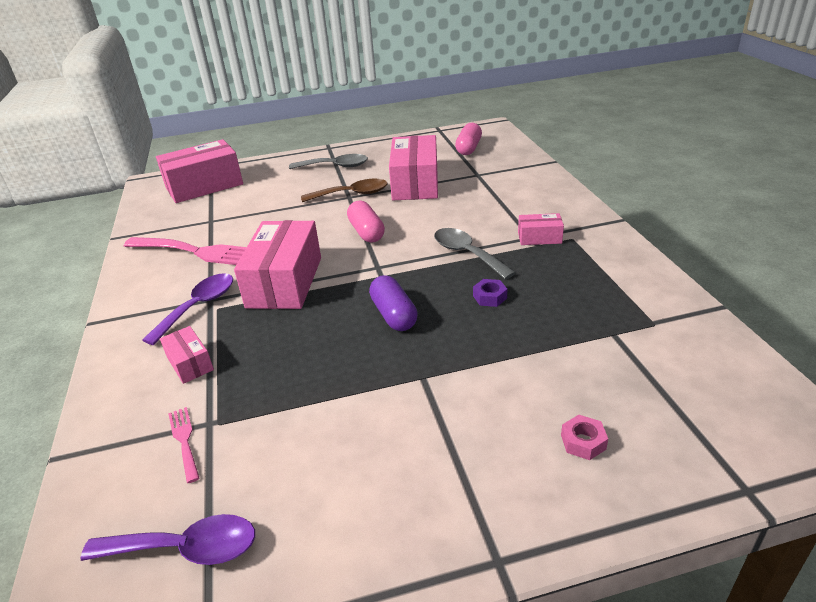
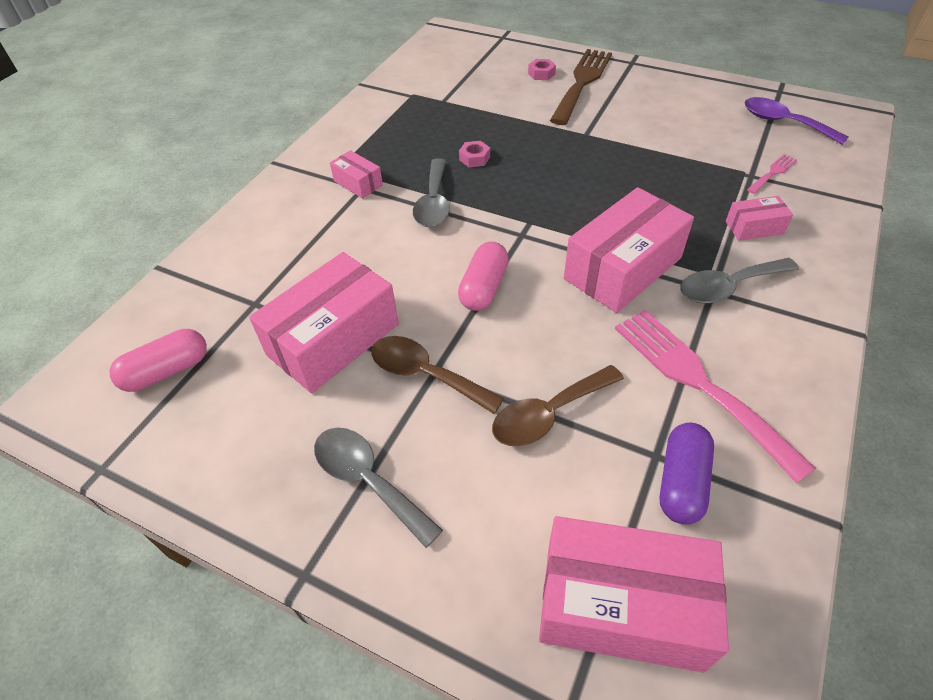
camera: 140 degrees left, 15 degrees up
(184, 440) = (773, 173): pink fork -> pink fork turned 150 degrees counterclockwise
(190, 363) = (754, 227): pink box -> pink box turned 75 degrees clockwise
(198, 307) = (728, 287): purple spoon -> grey spoon
(275, 209) = (548, 414): none -> brown spoon
(393, 315) = (558, 182): purple capsule -> purple capsule (682, 482)
(489, 297) = (474, 158): purple nut -> pink nut
(515, 459) = (582, 82): none -> brown fork

